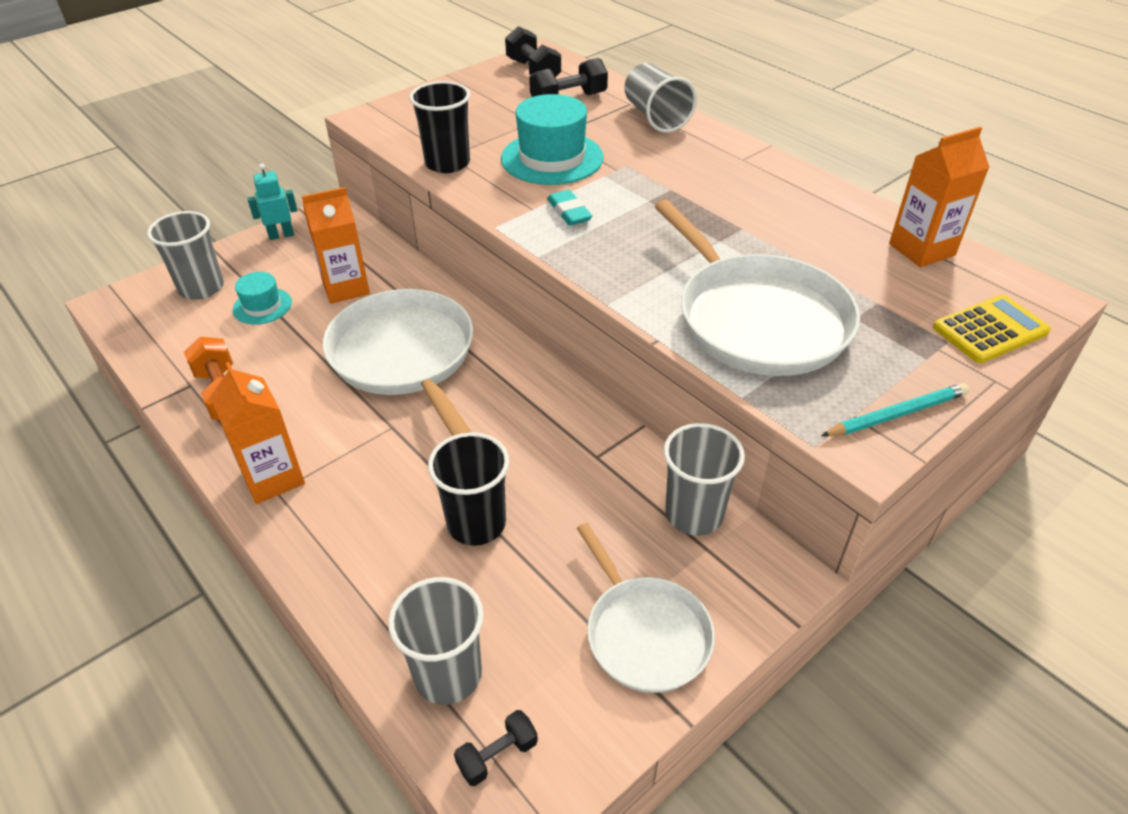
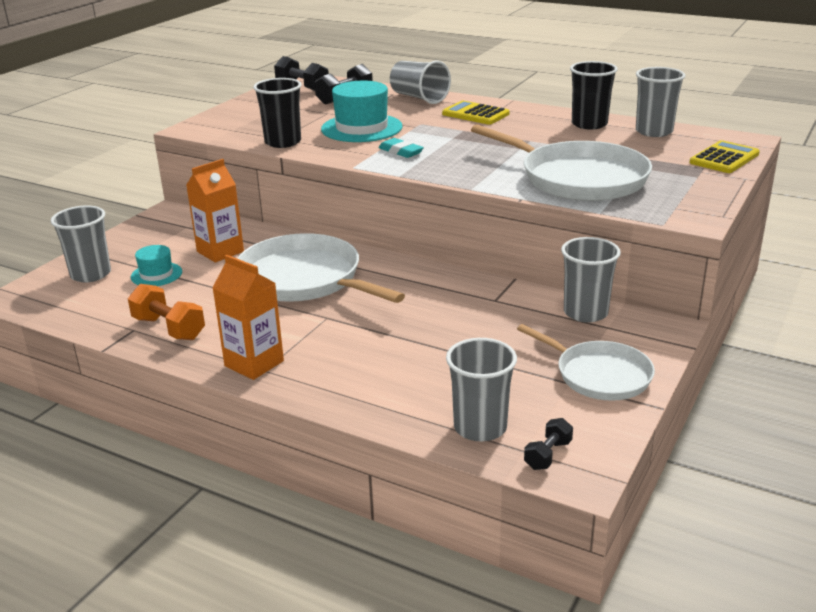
camera: 20 degrees left, 15 degrees down
(281, 235) = (135, 232): turquoise robot -> none
(476, 523) = (436, 351): black cup -> black cup (589, 124)
(705, 162) = (475, 114): none -> yellow calculator
(896, 414) = (700, 202): turquoise pencil -> none
(921, 249) = (654, 131): orange carton -> grey cup

